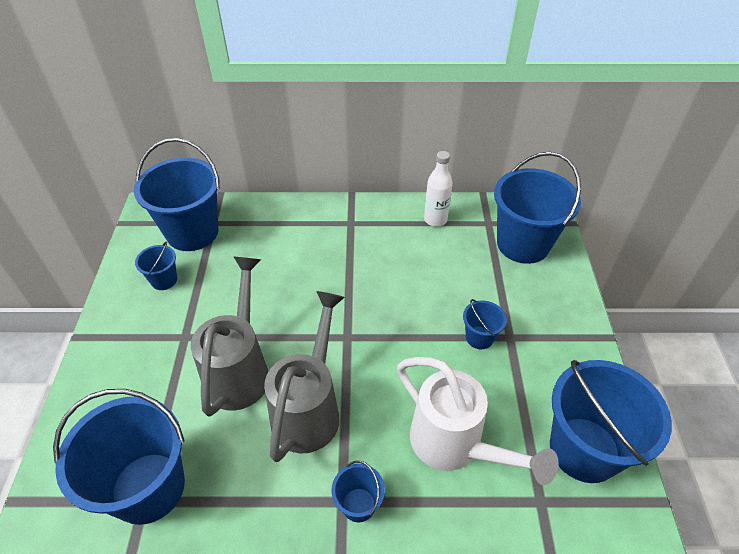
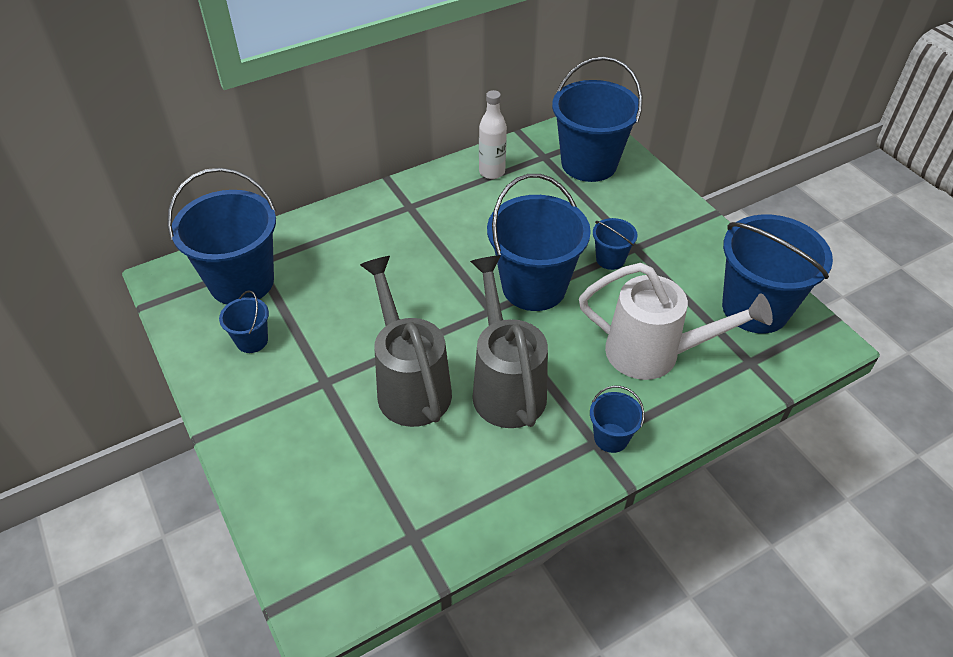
camera: 30 degrees left, 0 degrees up
(148, 487) = (407, 524): blue bucket -> blue bucket (534, 287)

